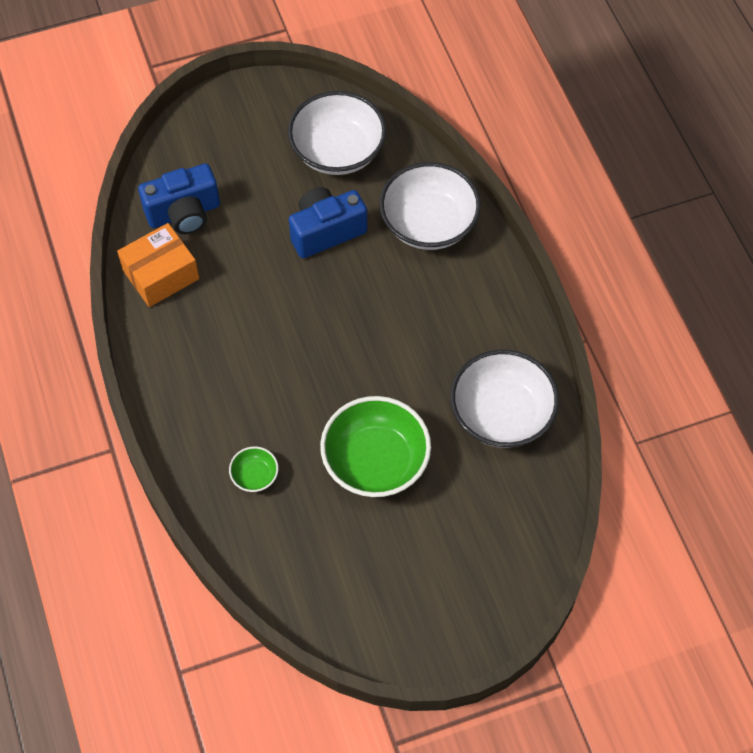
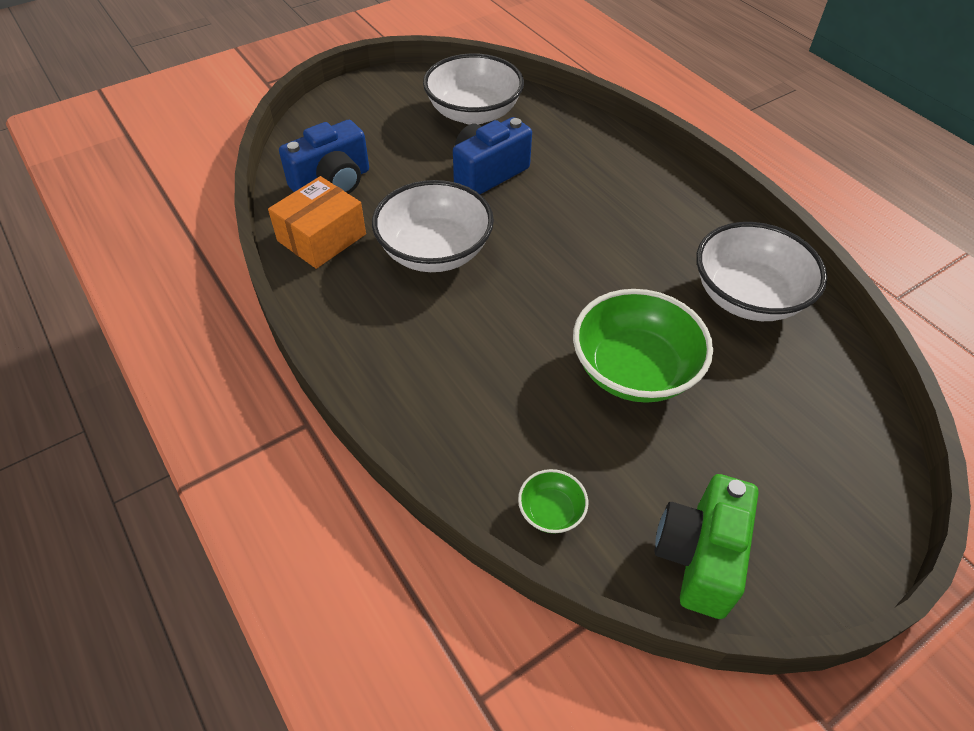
camera: 15 degrees left, 10 degrees down
(255, 476) = (497, 415): green bowl -> green bowl (551, 511)
(359, 618) = (699, 556): none -> green camera
(429, 224) = (587, 152): white bowl -> white bowl (434, 251)

